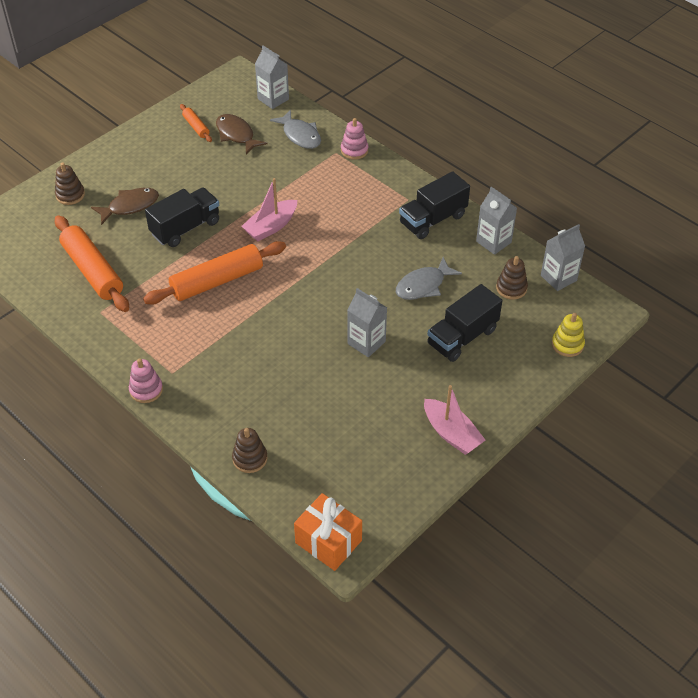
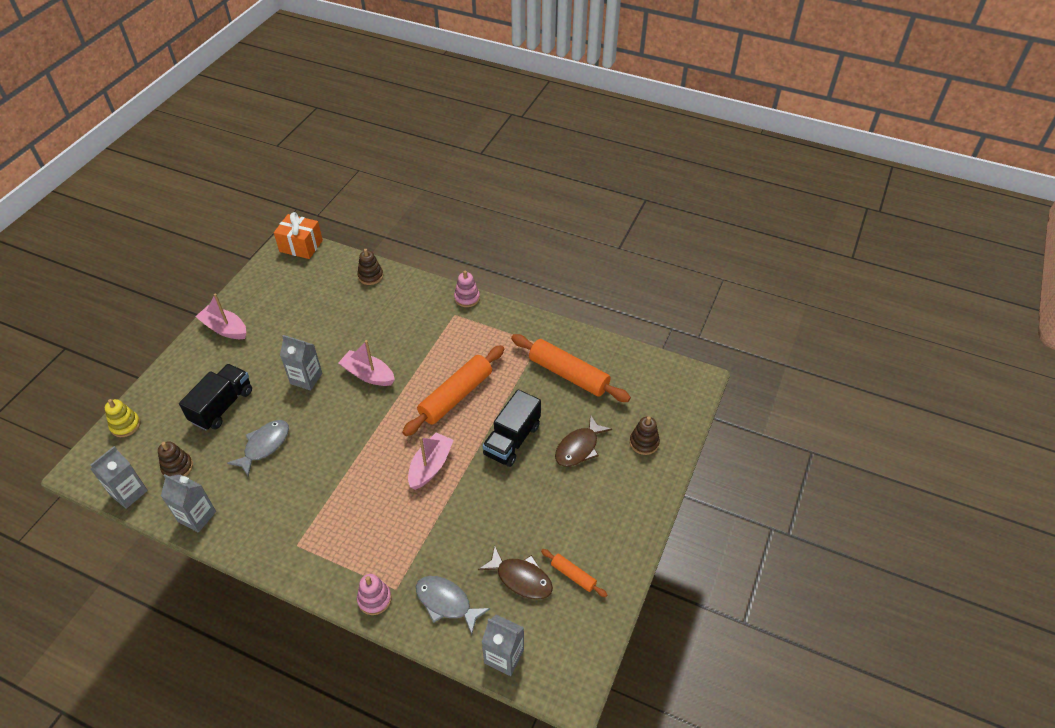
camera: 160 degrees right, 0 degrees up
(298, 328) = (368, 374): none -> pink boat
(433, 219) = (265, 526): black truck -> none

